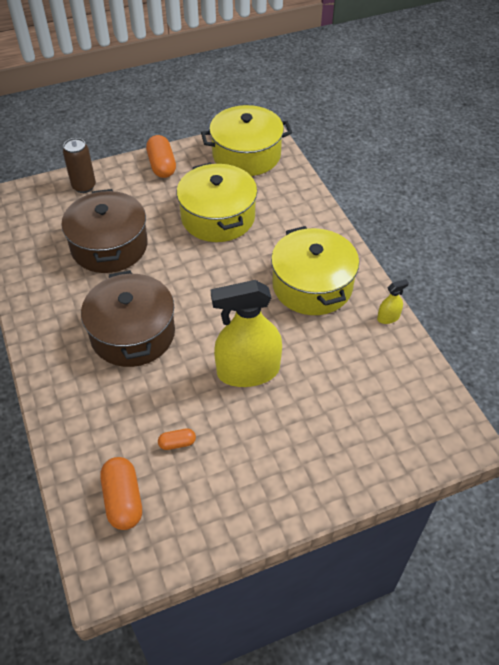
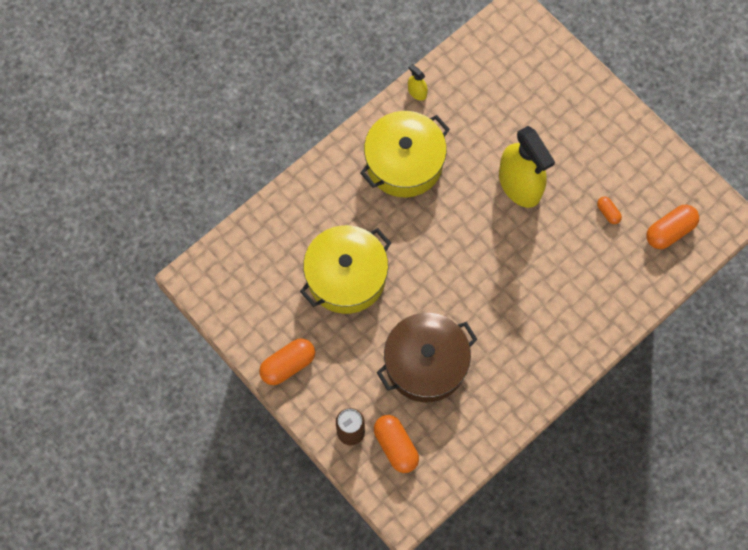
camera: 110 degrees left, 20 degrees up
(53, 209) = (396, 446): none -> orange capsule
(133, 333) = (520, 293): brown pot -> none
(246, 155) = (238, 283): yellow pot -> none

